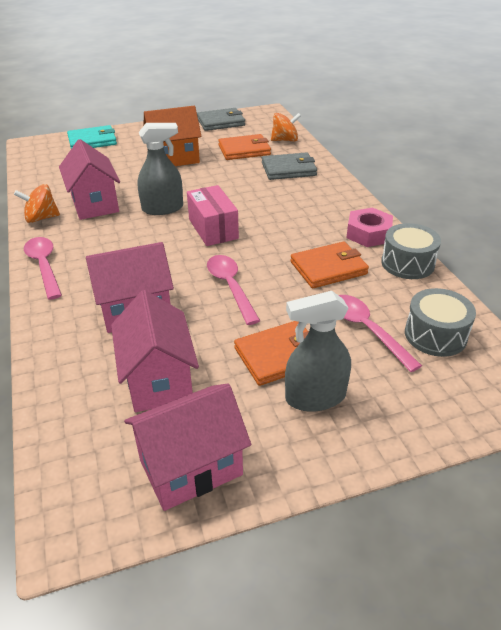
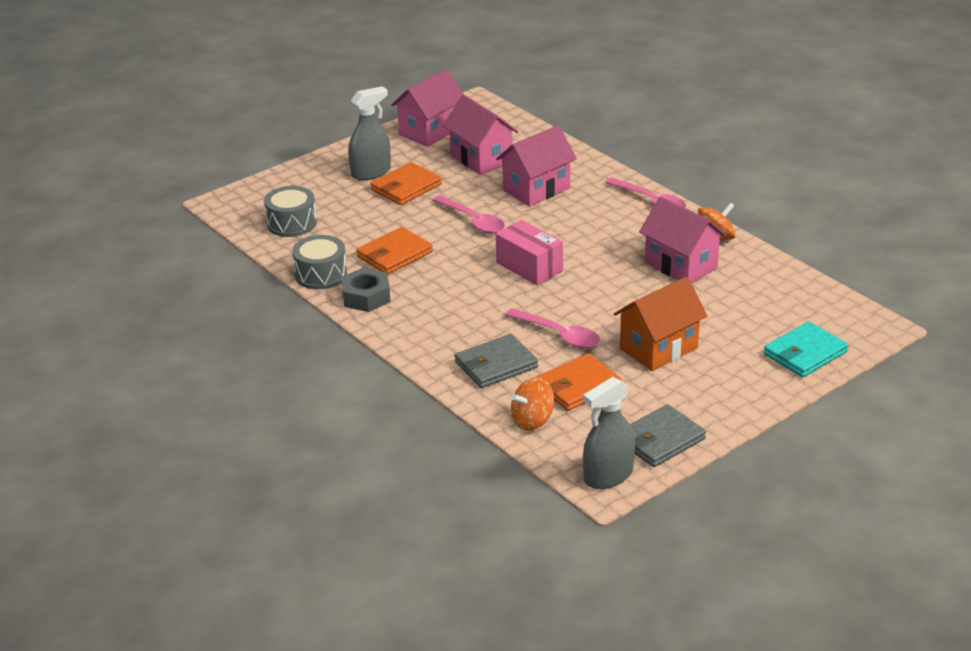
camera: 160 degrees right, 5 degrees down
(163, 208) = (602, 277): grey spray bottle -> grey spray bottle (608, 476)
(367, 330) = (346, 215): pink spoon -> pink spoon (559, 335)
(368, 233) = (366, 297): pink nut -> grey nut

